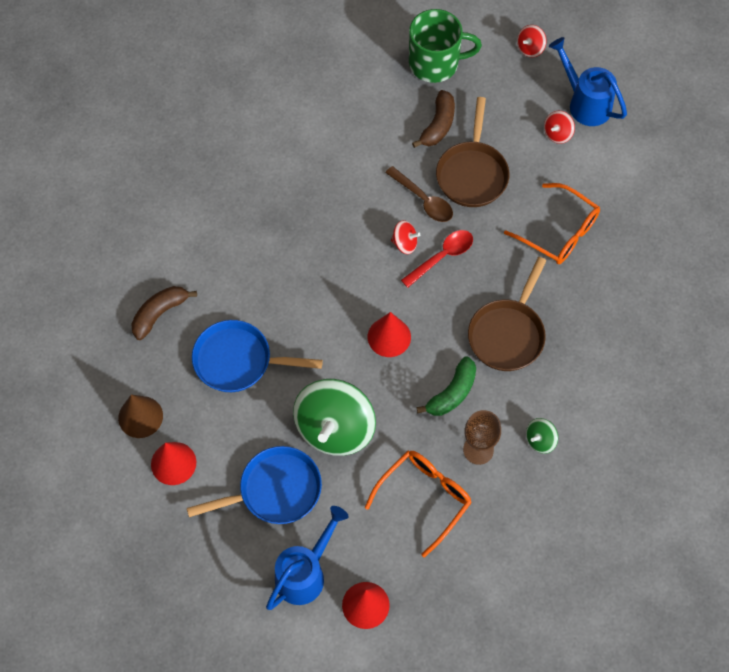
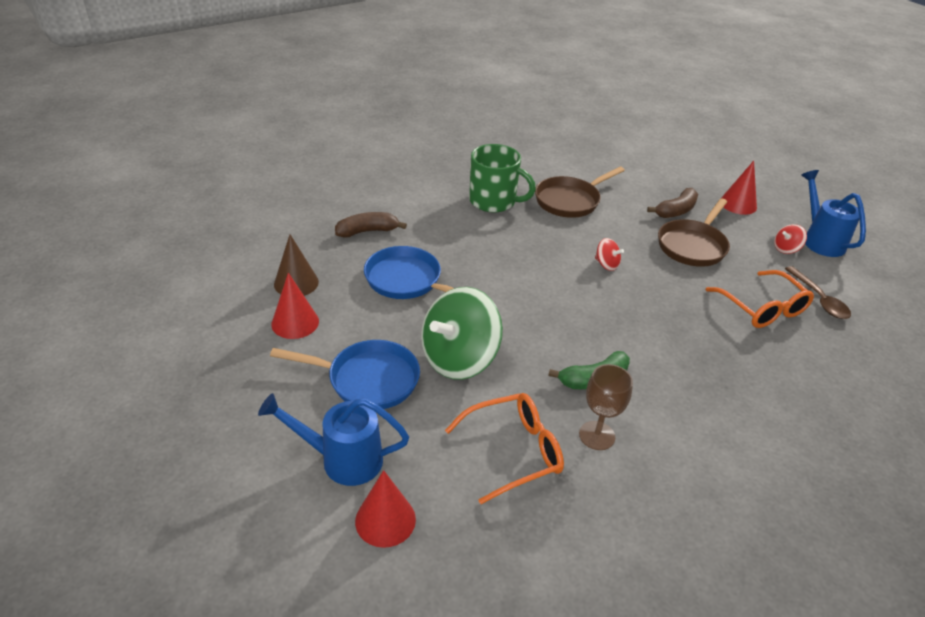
camera: 25 degrees right, 25 degrees down
(304, 574) = (343, 459): blue watering can -> blue watering can turned 150 degrees counterclockwise
(389, 337) = (554, 316): red cone -> red cone (738, 204)
(423, 200) = (638, 246): brown spoon -> brown spoon (819, 299)
(435, 63) = (691, 180): green mug -> green mug (493, 201)
(442, 257) = (636, 284): red spoon -> none
(508, 334) = (676, 358): brown pan -> brown pan (570, 201)
(530, 48) = (779, 197): red spinning top -> none
(540, 440) = (672, 456): green spinning top -> none

